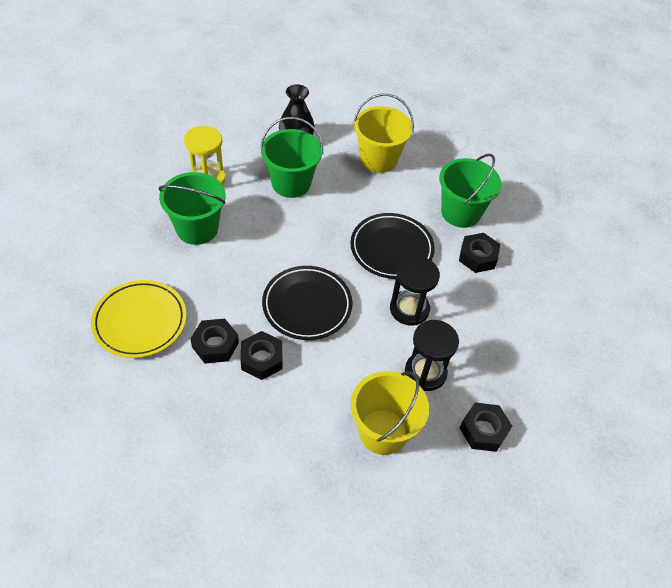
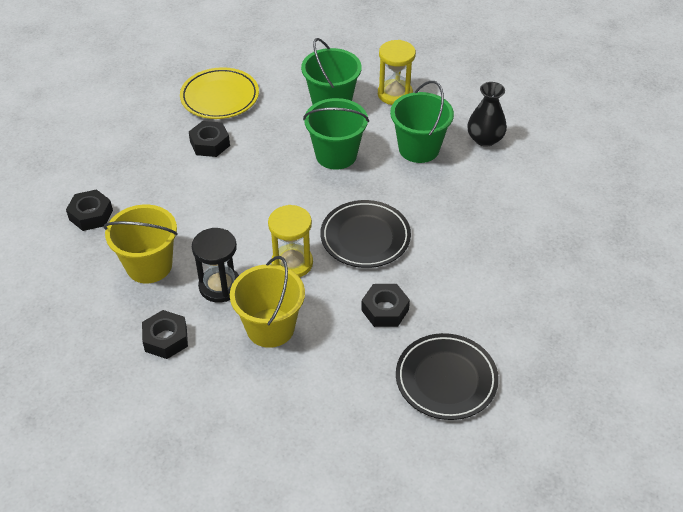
camera: 80 degrees right, 5 degrees down
(261, 359) = (203, 174): black nut -> black nut (91, 215)
(307, 305) = (270, 190): black plate -> black plate (446, 379)
(378, 159) = (491, 206): yellow bucket -> yellow bucket (270, 328)
(409, 309) = (292, 263): black hourglass -> yellow hourglass
(460, 212) = (445, 287): green bucket -> green bucket (336, 155)

